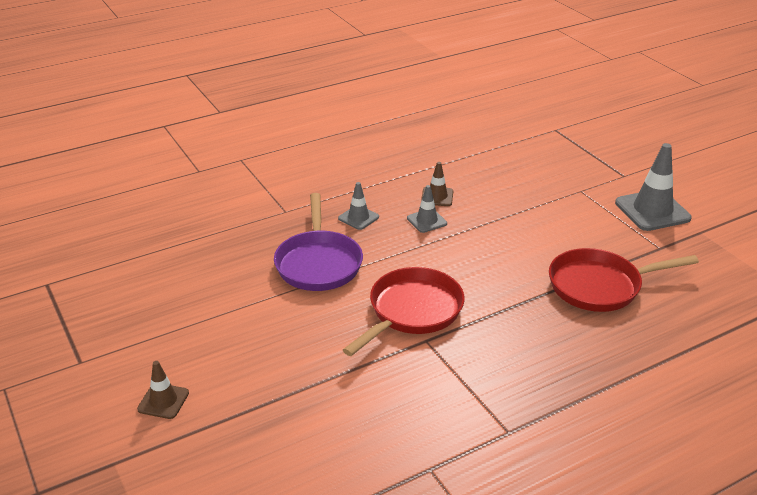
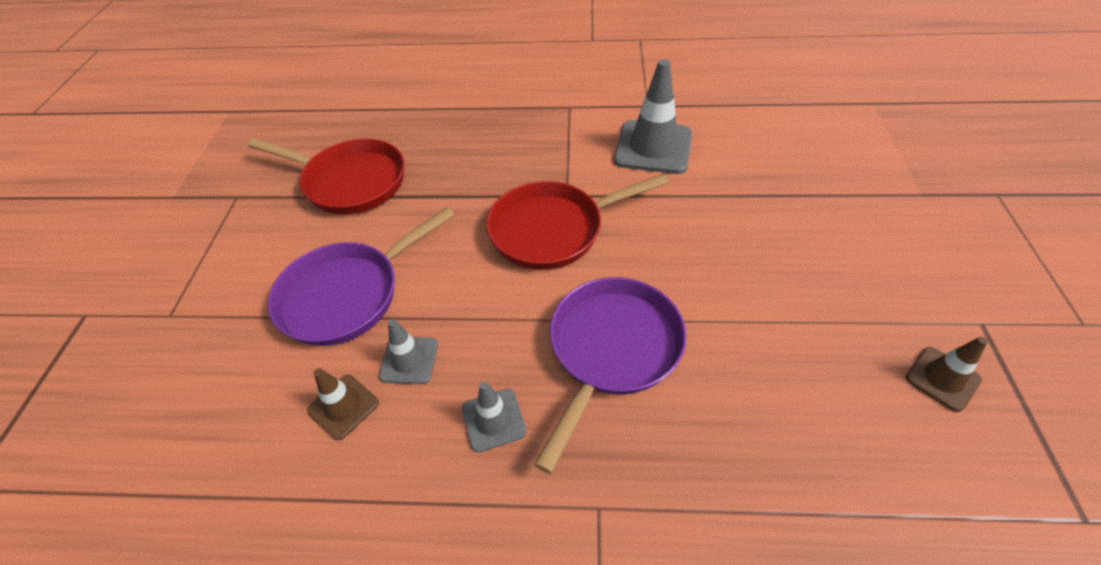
camera: 145 degrees left, 15 degrees up
(163, 401) = (869, 234): brown traffic cone -> brown traffic cone (942, 378)
(499, 231) = (347, 295): none -> purple pan
(652, 210) = (159, 243): grey traffic cone -> grey traffic cone (653, 147)

